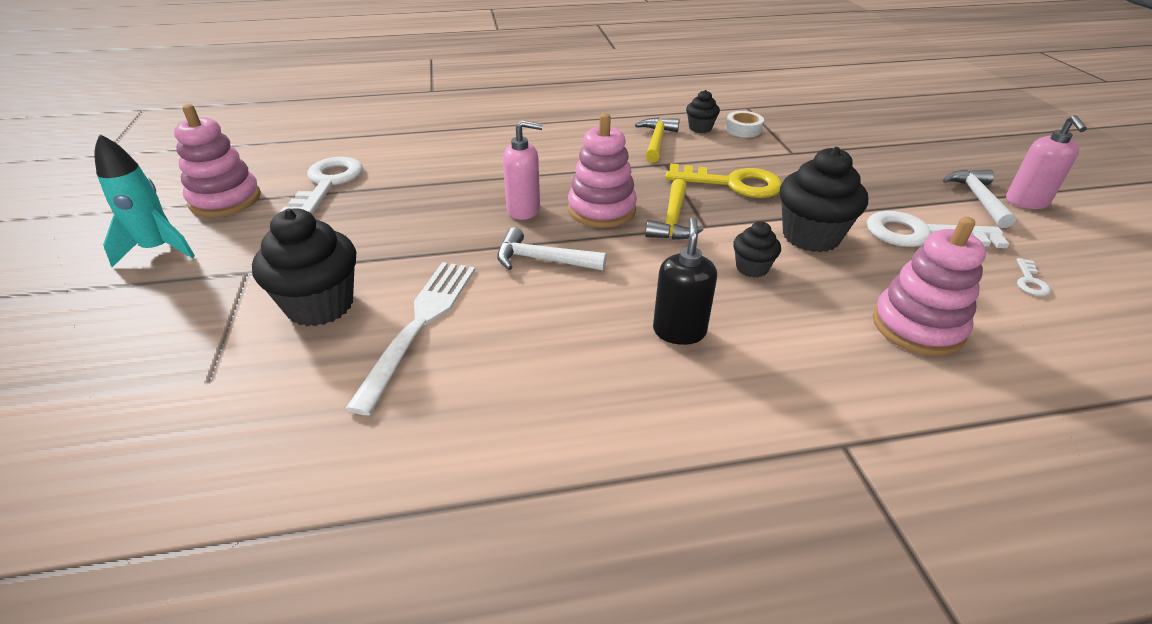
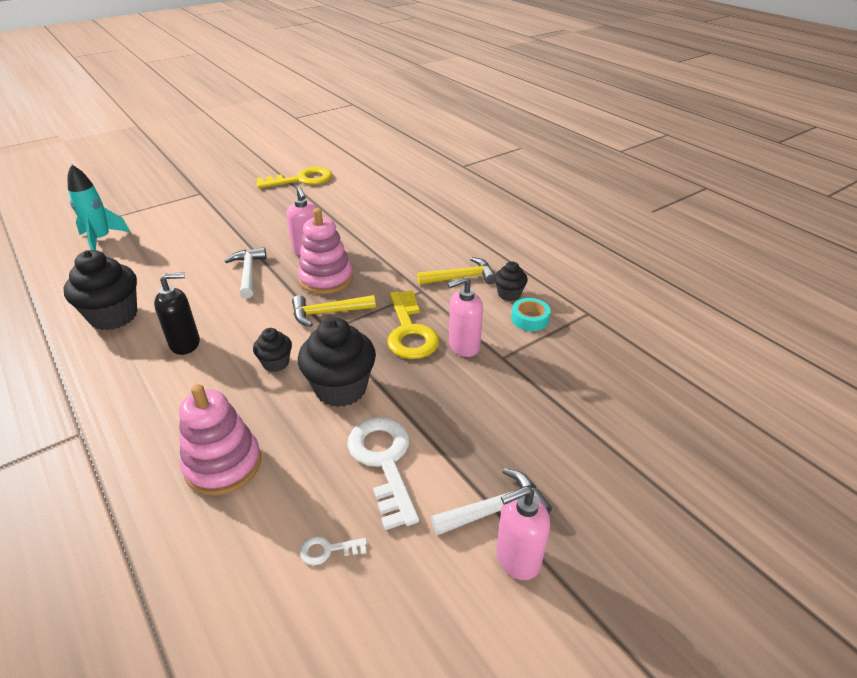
camera: 65 degrees right, 0 degrees up
(159, 249) = (211, 166): turquoise rocket -> turquoise rocket (101, 240)
(225, 200) = (267, 161): pink stacking toy -> none
(320, 305) = (177, 221): black cupcake -> black cupcake (114, 316)
(327, 184) = (301, 180): white key -> yellow key
(419, 324) = (168, 253): white fork -> none
(743, 129) = (529, 319): white tape -> turquoise tape
(769, 164) = (463, 346): none -> pink soap dispenser

